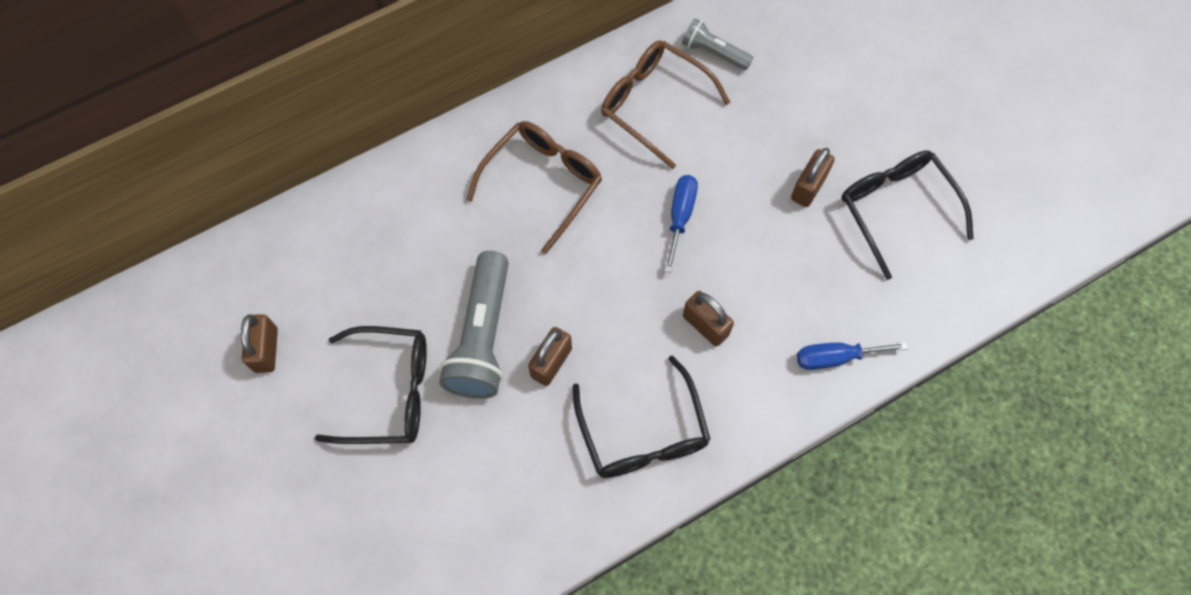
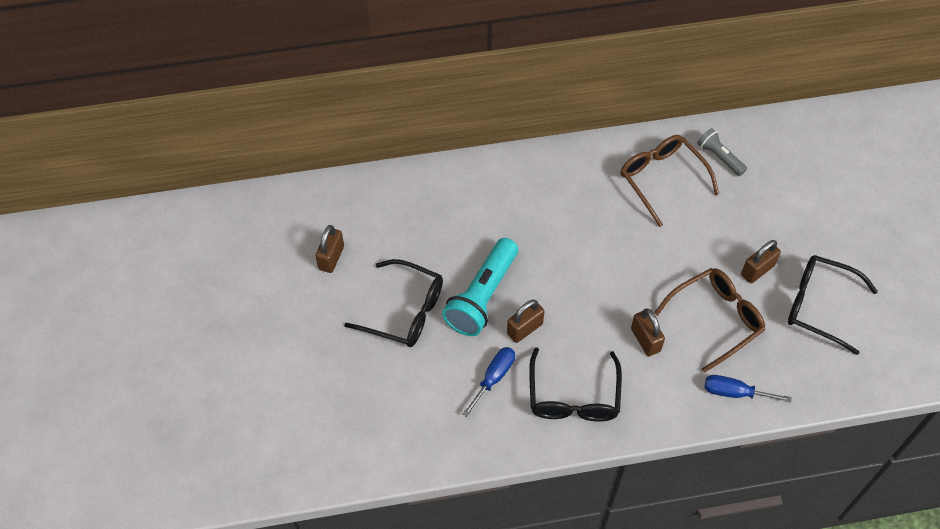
camera: 20 degrees right, 10 degrees down
(483, 336) = (482, 296): grey flashlight -> turquoise flashlight
(543, 183) = (561, 208): brown glasses -> brown glasses (715, 319)
(680, 216) = (653, 261): blue screwdriver -> blue screwdriver (494, 377)
(896, 209) = (819, 306): black glasses -> black glasses turned 60 degrees counterclockwise

